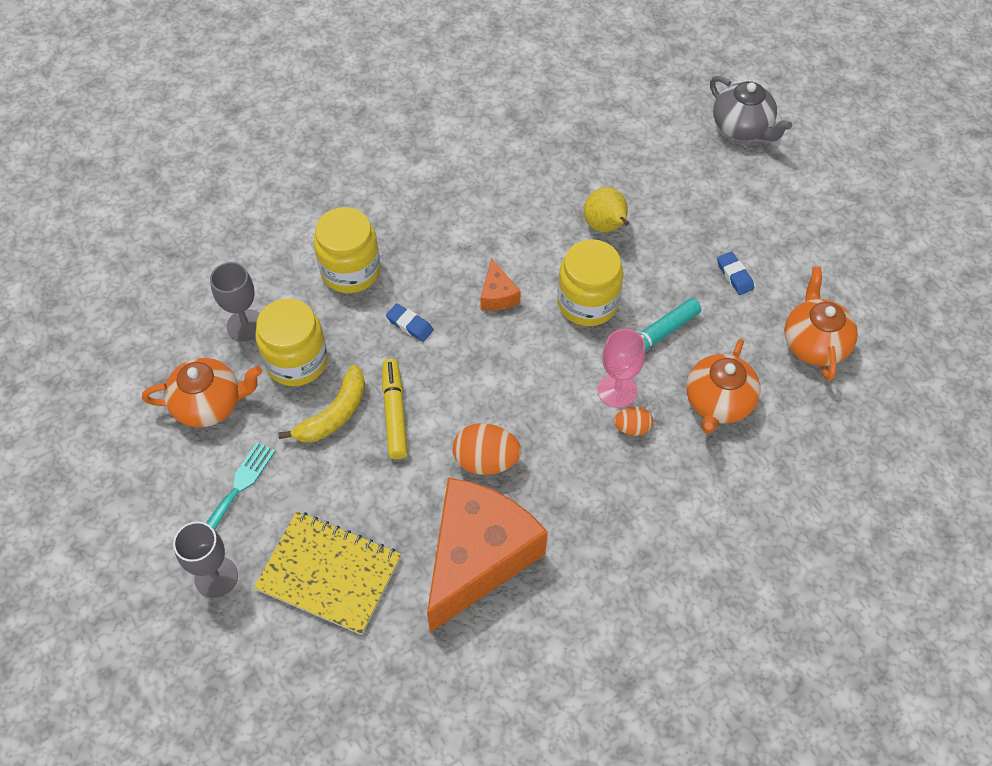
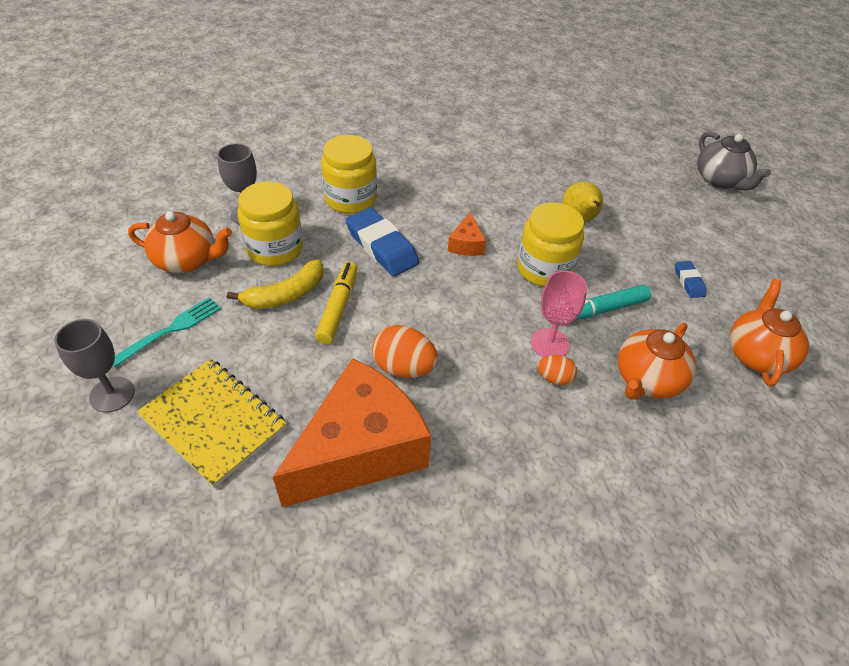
camera: 15 degrees right, 10 degrees down
(410, 325) = (382, 247): blue eraser -> blue eraser, size x1.99

